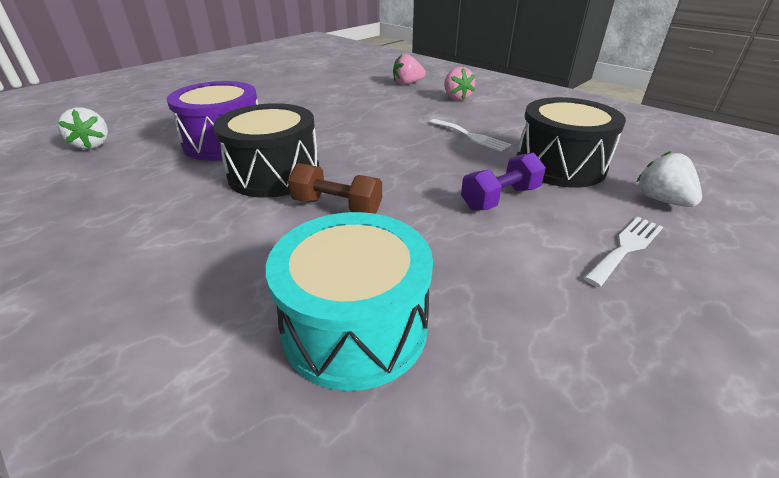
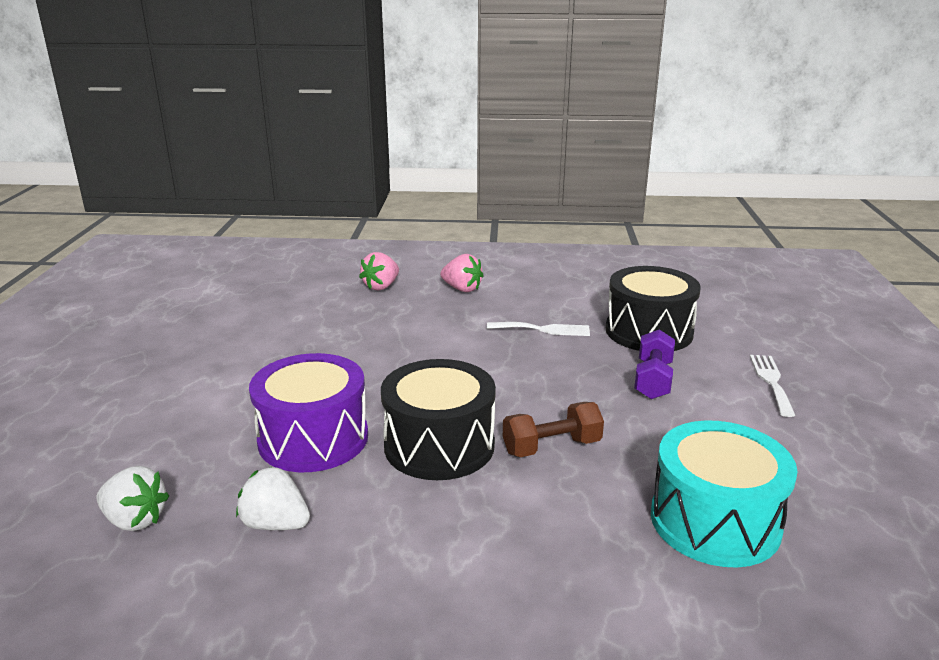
camera: 40 degrees left, 10 degrees down
(661, 200) = (744, 334): white strawberry -> white strawberry (275, 524)

